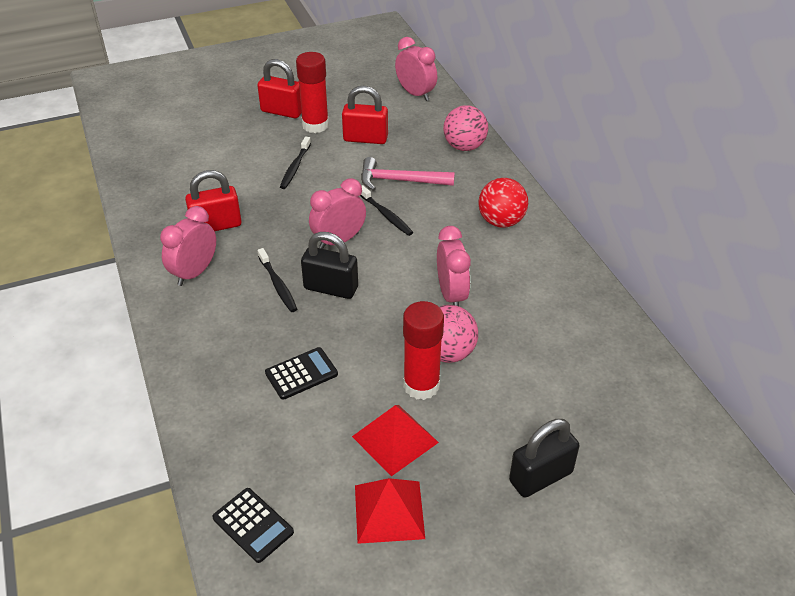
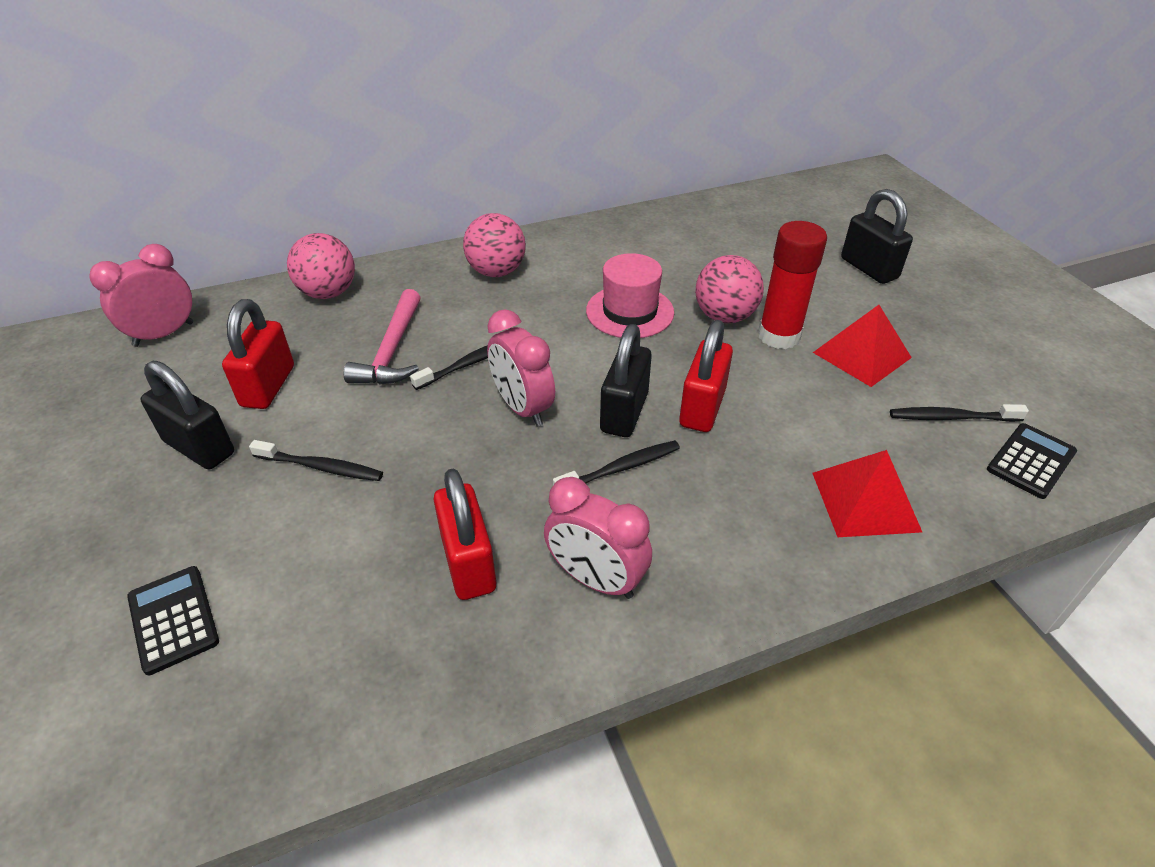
camera: 90 degrees left, 0 degrees up
(282, 111) = (126, 497): red padlock -> red padlock (702, 408)
(301, 373) = (788, 433): black calculator -> black calculator (173, 619)
(309, 484) = (951, 417): none -> black toothbrush
(315, 125) = (199, 447): red glue stick -> black padlock
(389, 511) = (955, 358): red pyramid -> red pyramid (865, 501)
(451, 295) = (630, 312): pink clock -> pink hat
(501, 221) = (496, 272): red ball -> pink ball

